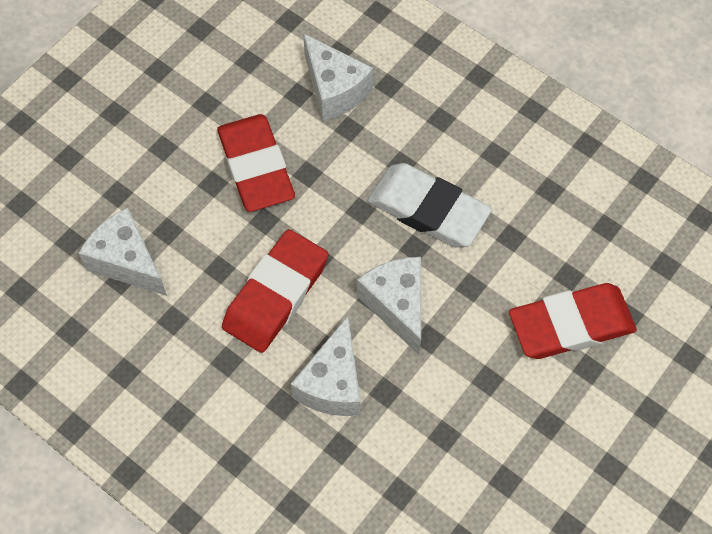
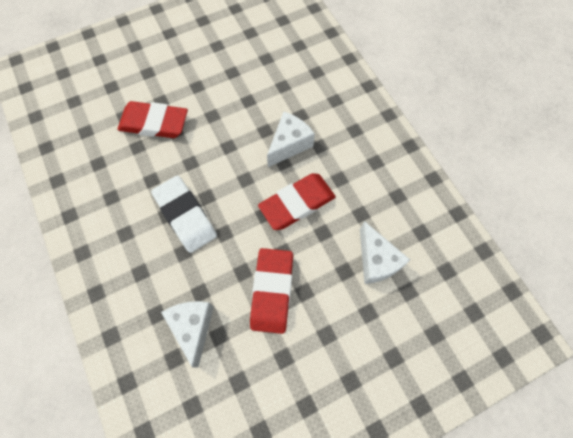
camera: 155 degrees left, 5 degrees up
(397, 305) = (235, 169): white cheese -> none

